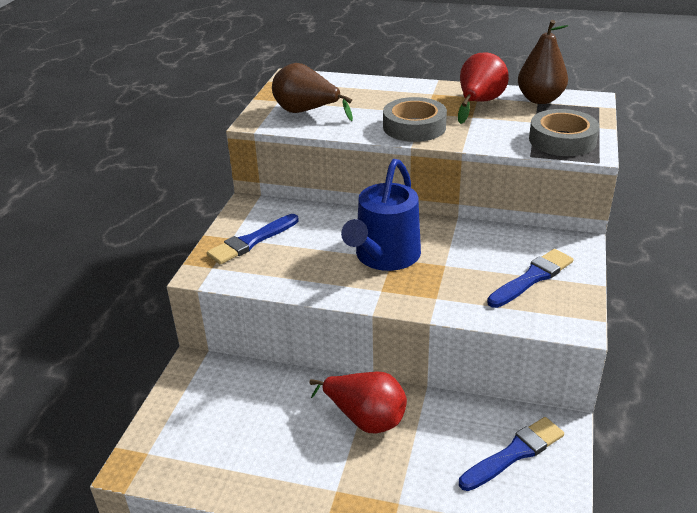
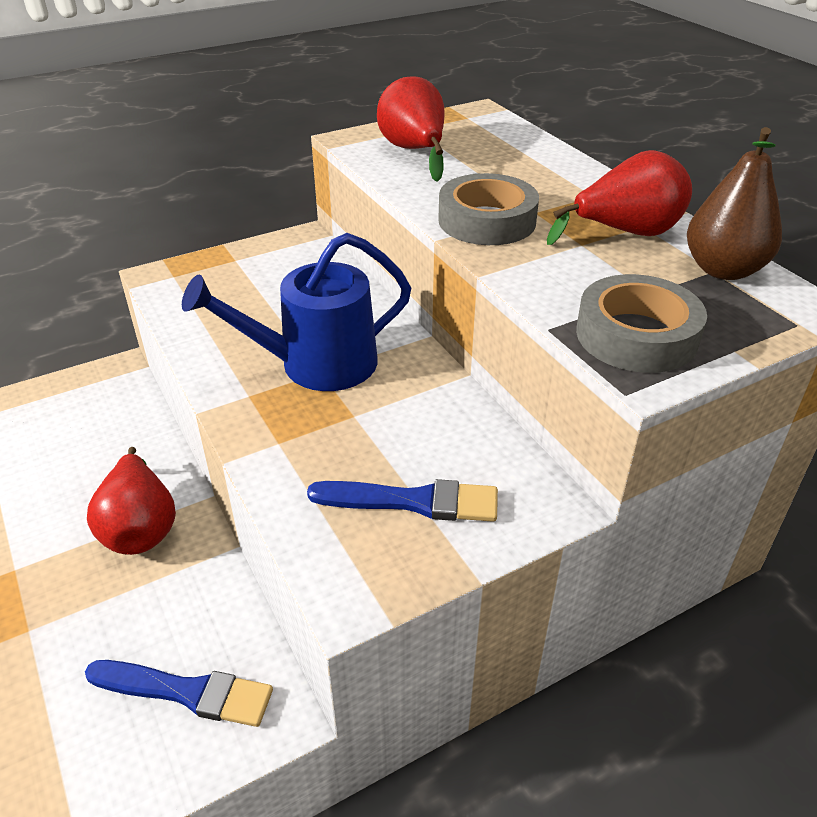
camera: 45 degrees right, 5 degrees up
(251, 241) = (242, 273): blue brush -> none
(306, 112) = (415, 151): brown pear -> red pear

